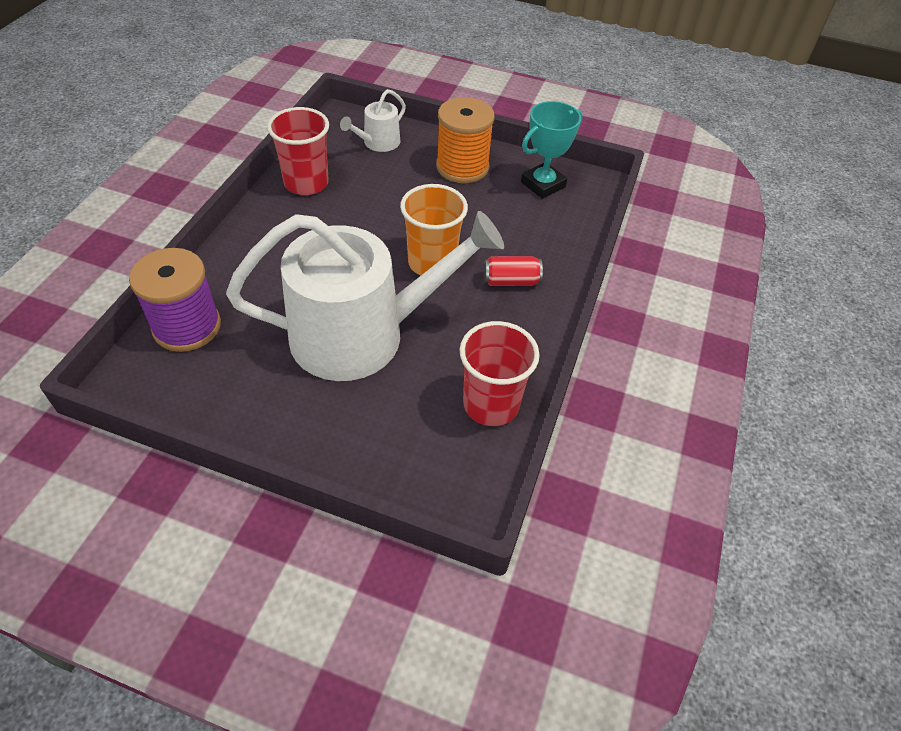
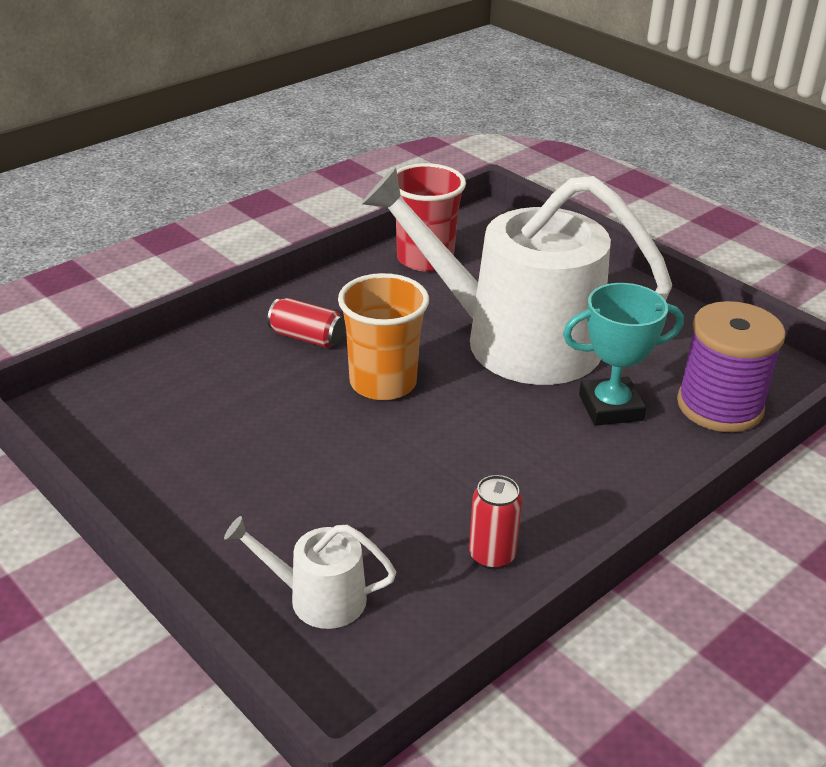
camera: 150 degrees left, 15 degrees down
(306, 183) = (492, 555): red cup -> red can
(378, 143) = (318, 598): white watering can -> white watering can turned 150 degrees counterclockwise
(462, 167) = (218, 499): orange spool -> none
(543, 184) = (132, 431): turquoise trophy -> turquoise trophy (610, 407)

